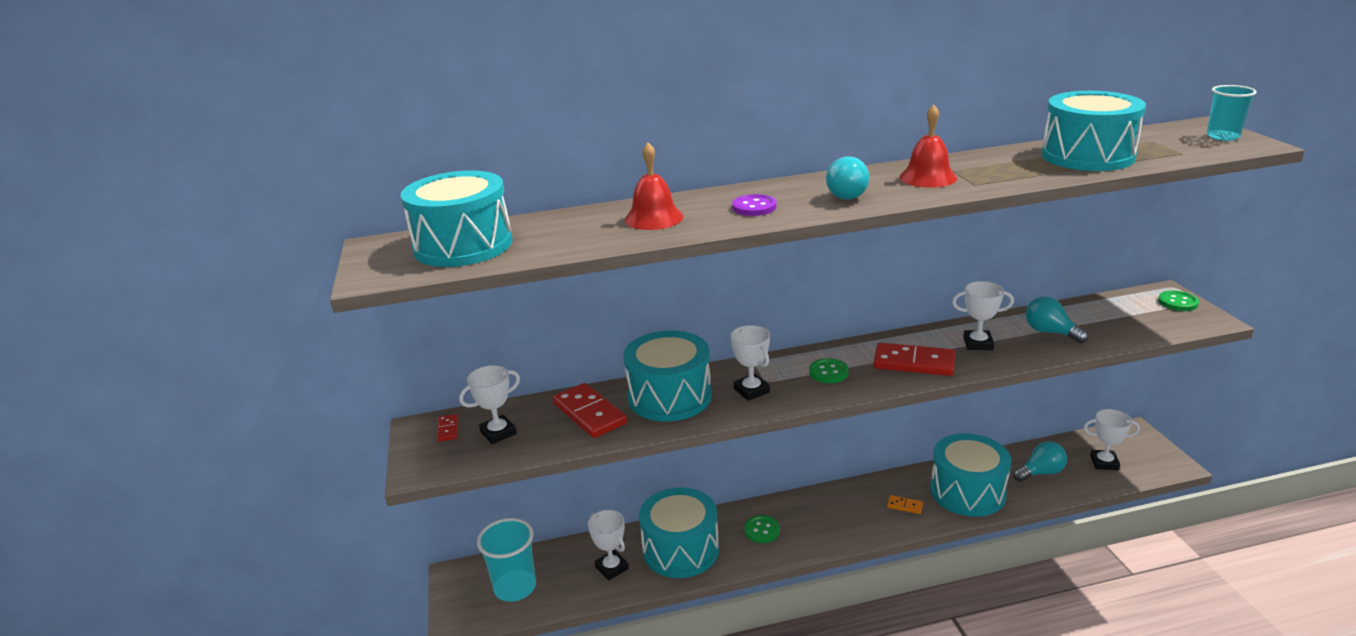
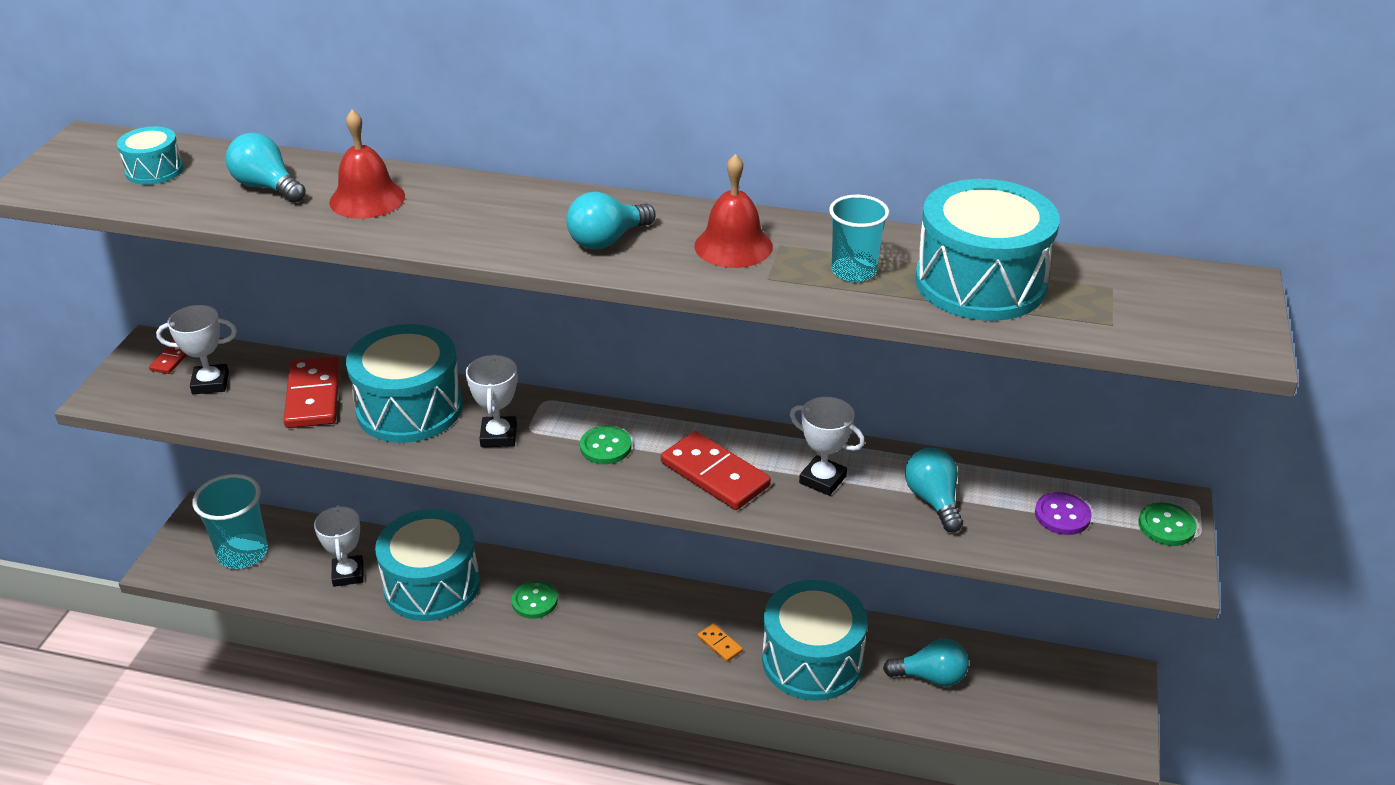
camera: 25 degrees right, 10 degrees up
(463, 245) = (154, 170): turquoise drum -> turquoise drum, size x0.48
(569, 231) = (267, 187): none -> turquoise light bulb
(754, 207) = (483, 221): purple button -> purple button (1062, 515)
(1104, 463) = (1028, 700): white trophy -> none
(1222, 137) = (1222, 315): turquoise cup -> turquoise cup (854, 271)

